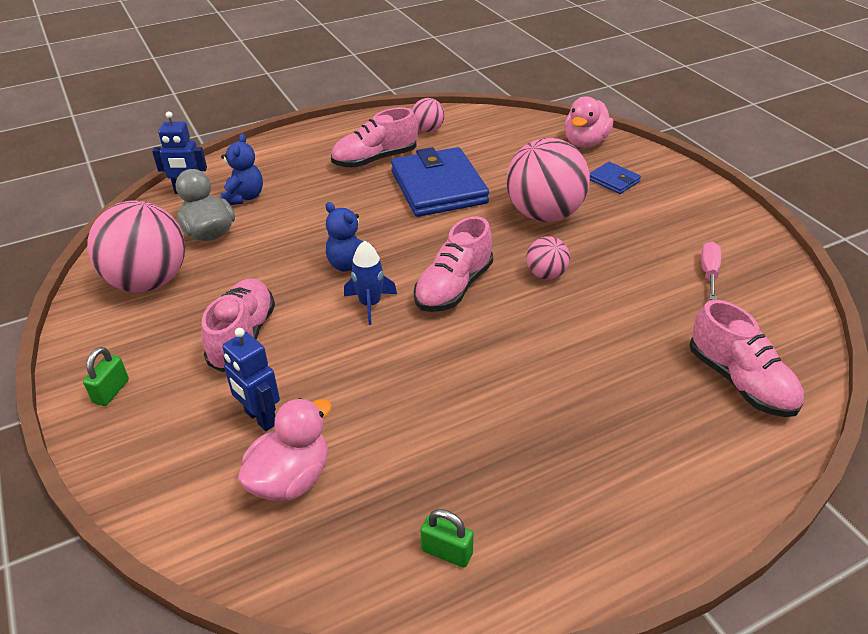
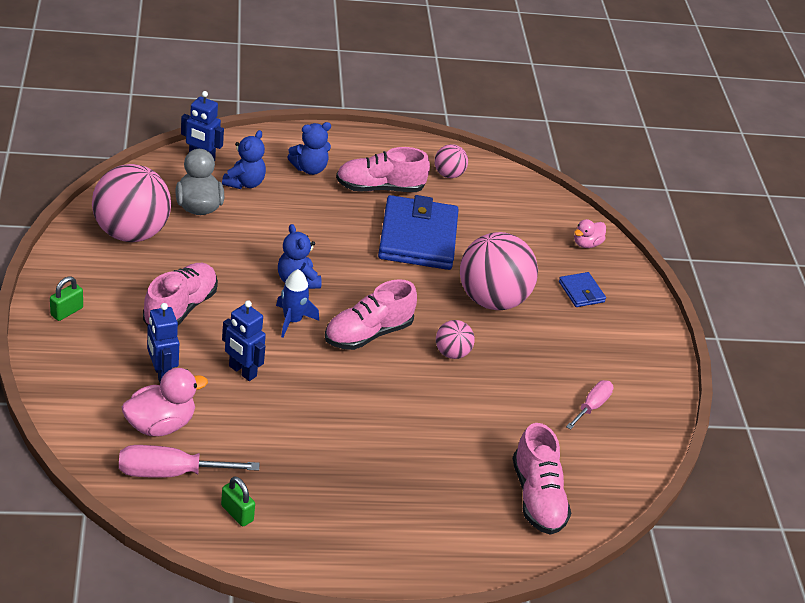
camera: 15 degrees right, 0 degrees up
(300, 165) = (309, 168): none -> blue teddy bear
(336, 536) = (170, 472): none -> pink screwdriver
(349, 377) = (242, 371): none -> blue robot
(585, 142) = (586, 244): pink duck -> pink duck, size x0.59

